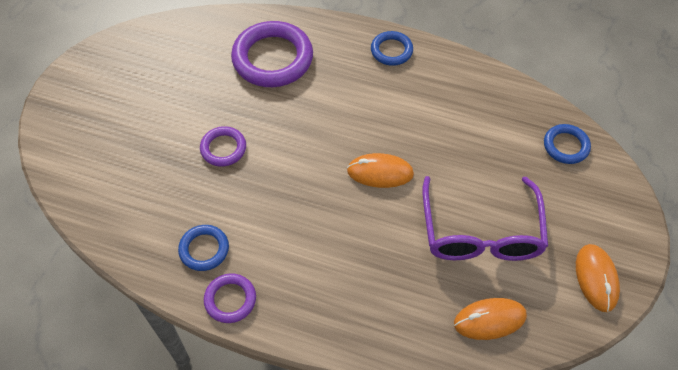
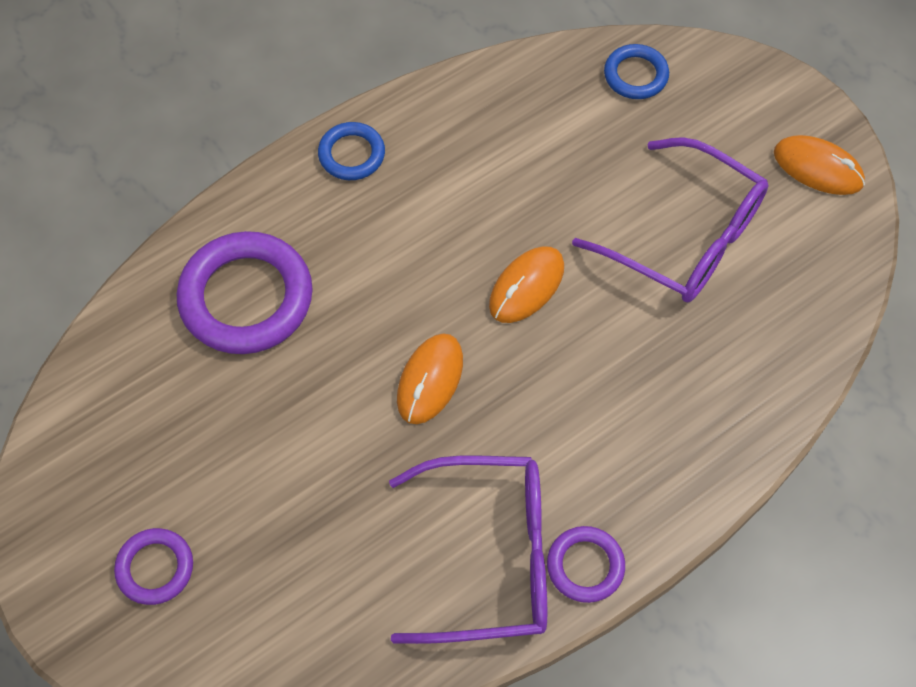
camera: 55 degrees left, 5 degrees up
(204, 249) = (490, 557): blue ring -> purple glasses
(223, 148) = (348, 445): purple ring -> purple ring (155, 568)
(489, 320) = (798, 303): orange mouse -> orange mouse (430, 380)

